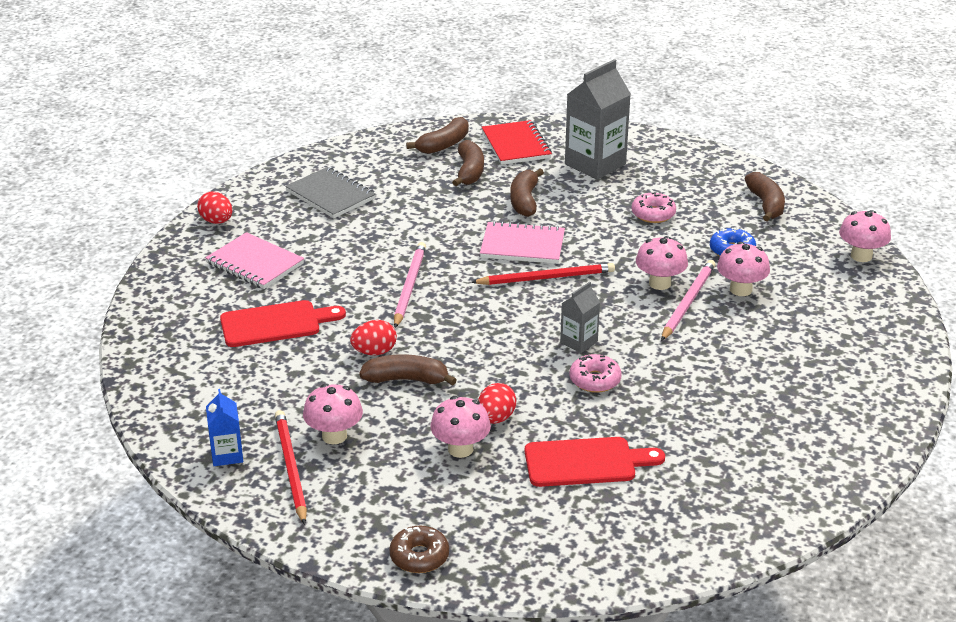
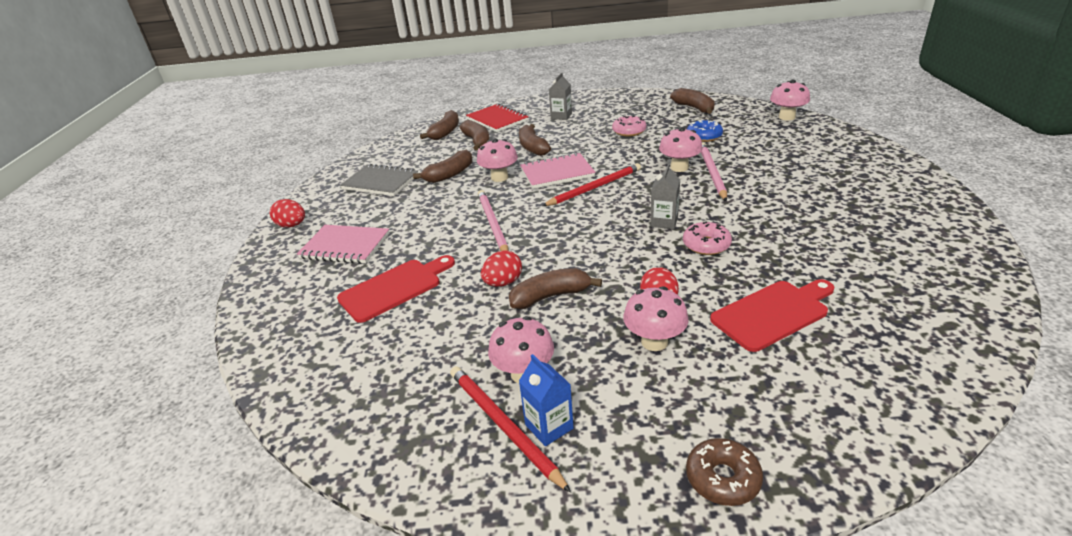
camera: 20 degrees left, 0 degrees up
(227, 455) = (423, 437): blue carton -> blue carton (549, 426)
(408, 209) = (449, 174): none -> brown banana
(595, 164) = (561, 116): grey carton -> grey carton, size x0.52
(740, 290) = (737, 155): pink mushroom -> pink mushroom (499, 177)

